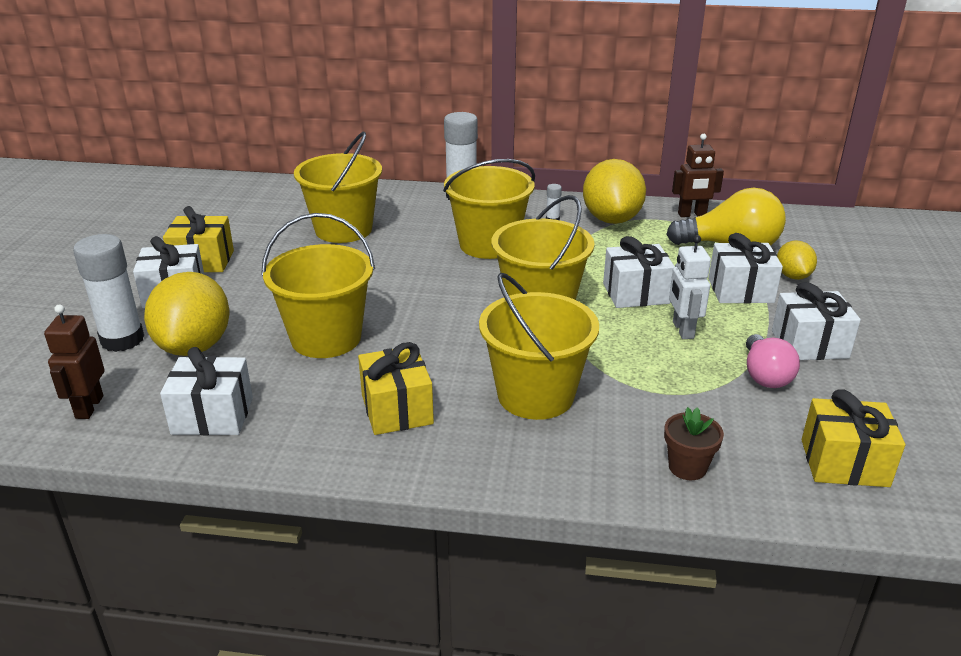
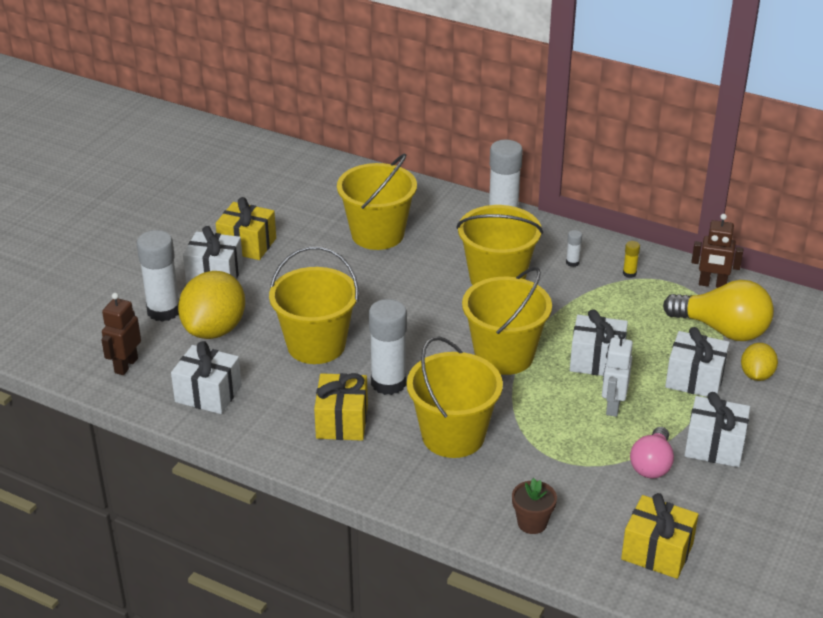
camera: 20 degrees right, 5 degrees up
(430, 358) = (388, 383): none -> white glue stick
(611, 219) = (629, 273): yellow lemon -> yellow glue stick

